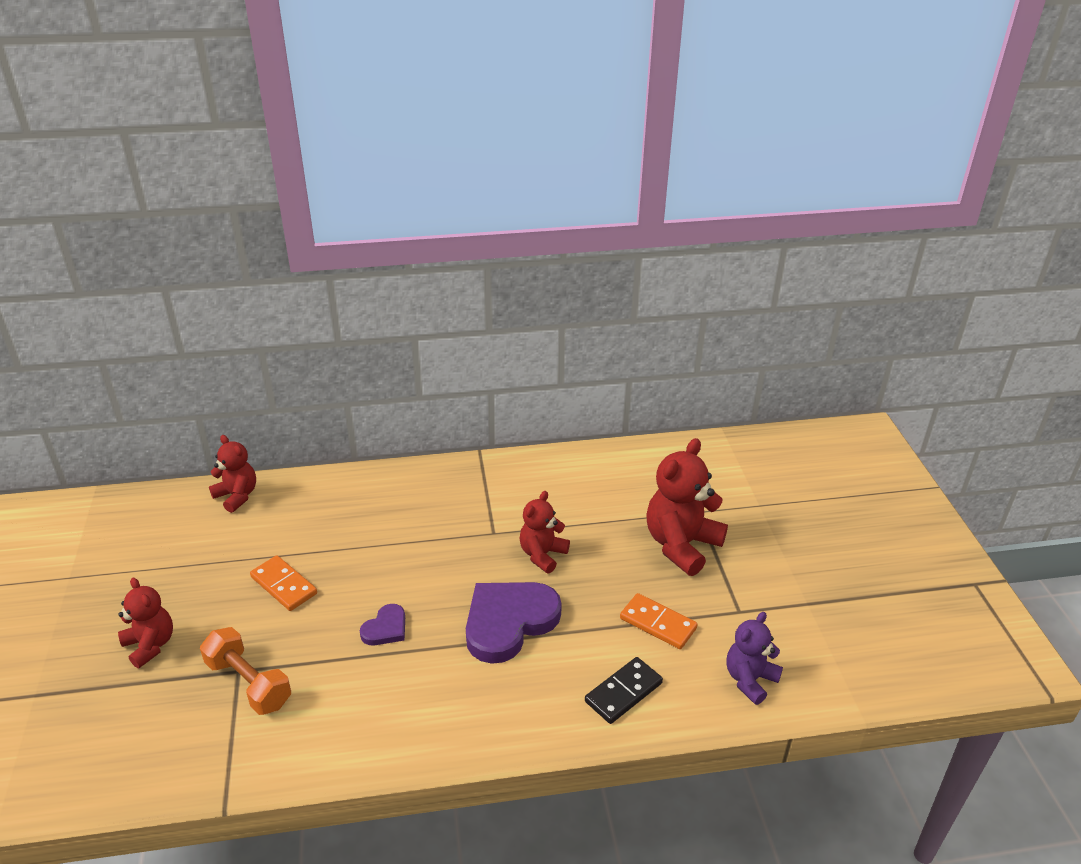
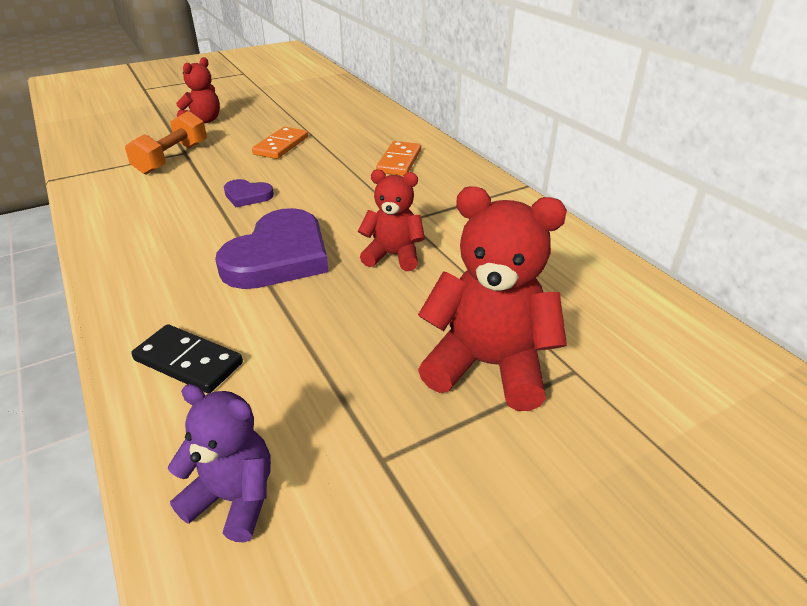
camera: 70 degrees right, 0 degrees up
(237, 496) = (370, 108): red teddy bear -> none
(509, 622) = (279, 256): purple heart -> purple heart turned 90 degrees clockwise
(658, 623) = (319, 370): orange domino -> orange domino (399, 161)

